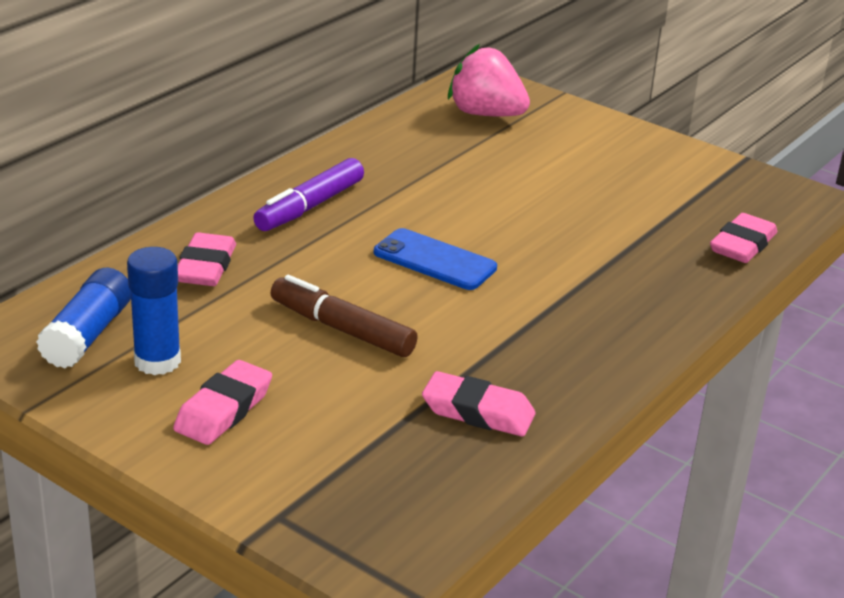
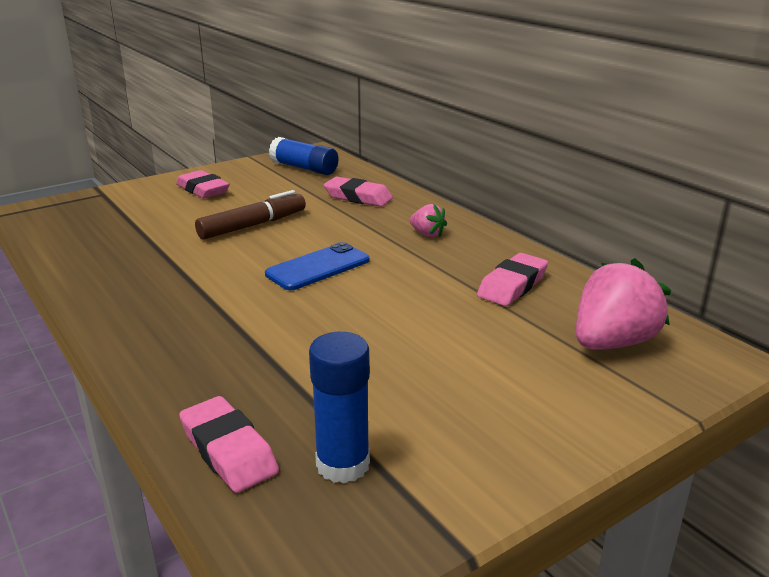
camera: 110 degrees right, 5 degrees down
(157, 361) = (264, 180): blue glue stick -> blue glue stick (343, 464)
(309, 206) = (427, 234): purple marker -> pink strawberry
(478, 412) = (119, 252): pink eraser -> pink eraser (512, 286)

